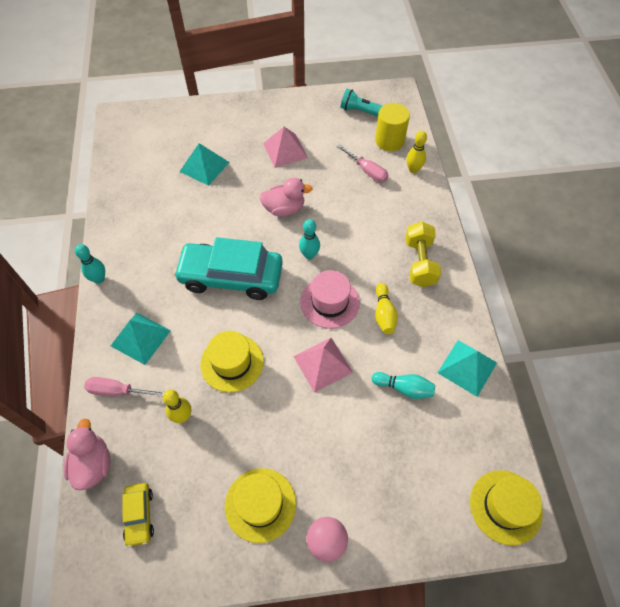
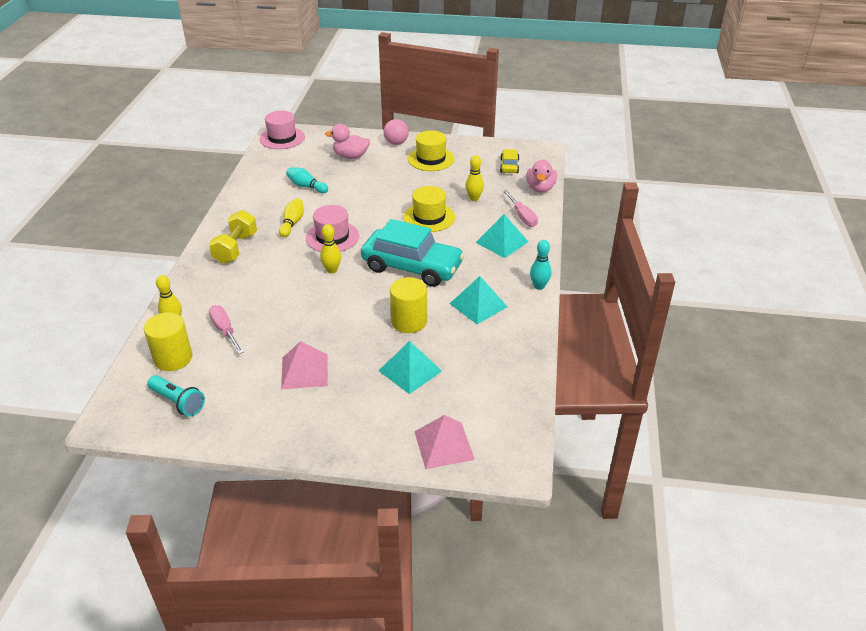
camera: 165 degrees left, 20 degrees down
(117, 391) = (522, 217): pink screwdriver -> pink screwdriver turned 45 degrees clockwise
(217, 211) = (409, 321): none -> yellow cylinder
(284, 209) = (336, 311): pink duck -> pink duck (350, 156)
(309, 255) = (332, 270): turquoise bowling pin -> yellow bowling pin
(322, 364) = (358, 206): pink pyramid -> pink pyramid (444, 445)
(467, 367) = (252, 188): turquoise pyramid -> turquoise pyramid (478, 305)
(505, 506) = (282, 138): yellow hat -> pink hat

